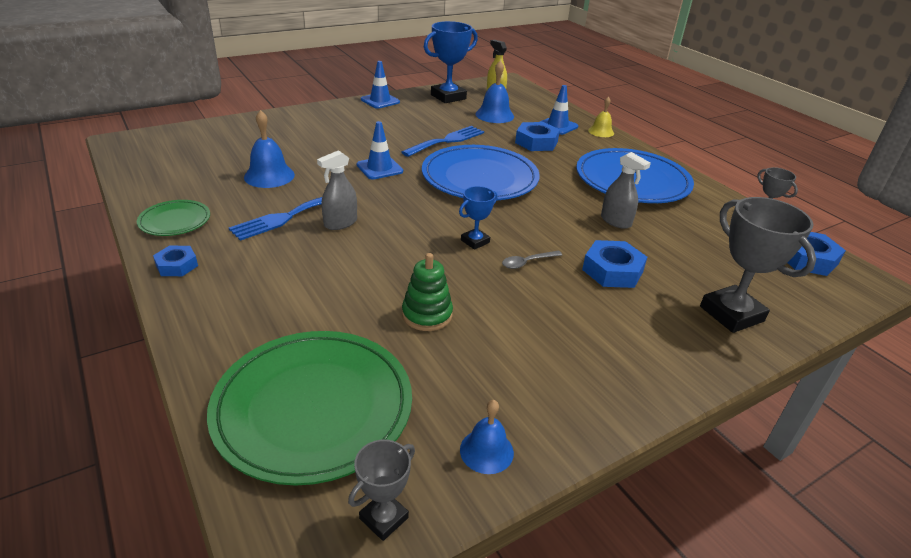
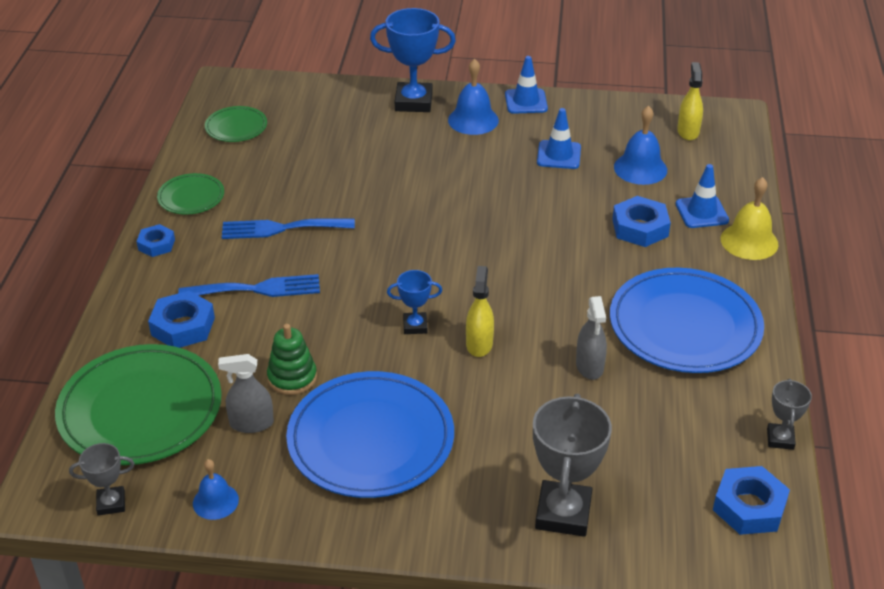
camera: 40 degrees right, 5 degrees up
(166, 165) = (236, 127): none -> green plate
(269, 176) = (310, 173): blue bell -> blue bell (473, 120)
(340, 223) = (318, 254): grey spray bottle -> grey spray bottle (251, 423)
(379, 168) = (421, 201): blue traffic cone -> blue traffic cone (559, 155)
(447, 141) = (535, 189): blue fork -> blue fork (257, 289)
(448, 97) = (617, 120): blue trophy -> blue trophy (413, 102)
(479, 178) = (510, 253): blue plate -> blue plate (371, 439)
(527, 262) = (436, 370): grey spoon -> none
(533, 235) = (479, 344): none -> yellow spray bottle
(601, 131) = (749, 241): yellow bell -> yellow bell, size x1.55
(612, 271) = (507, 416): blue nut -> blue nut (183, 326)

